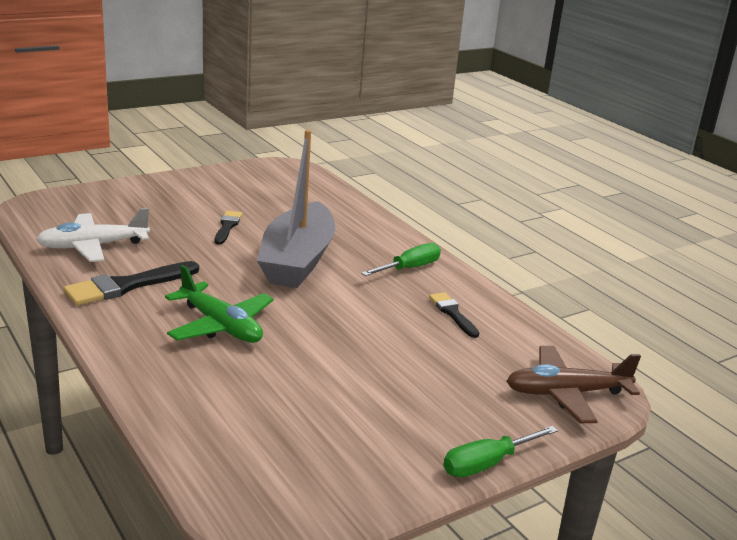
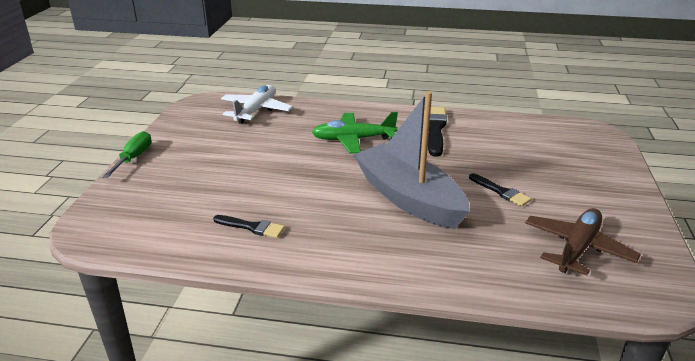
camera: 135 degrees right, 5 degrees up
(93, 246) = (504, 133): white plane -> white plane (256, 110)
(409, 268) = (337, 246): green screwdriver -> none
(566, 393) = (116, 216): brown plane -> brown plane (577, 248)

